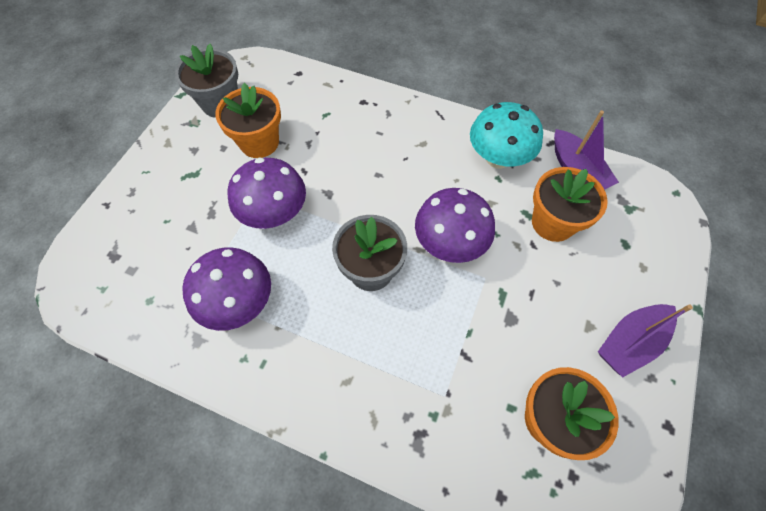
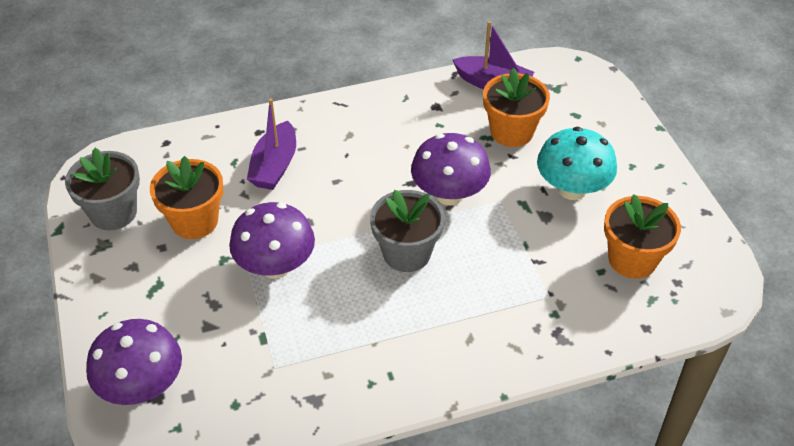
camera: 40 degrees left, 15 degrees down
(239, 302) = (320, 349): purple mushroom -> purple mushroom (142, 387)
(498, 158) = (424, 109): turquoise mushroom -> turquoise mushroom (572, 189)
(630, 342) = (637, 177): purple boat -> purple boat (274, 166)

